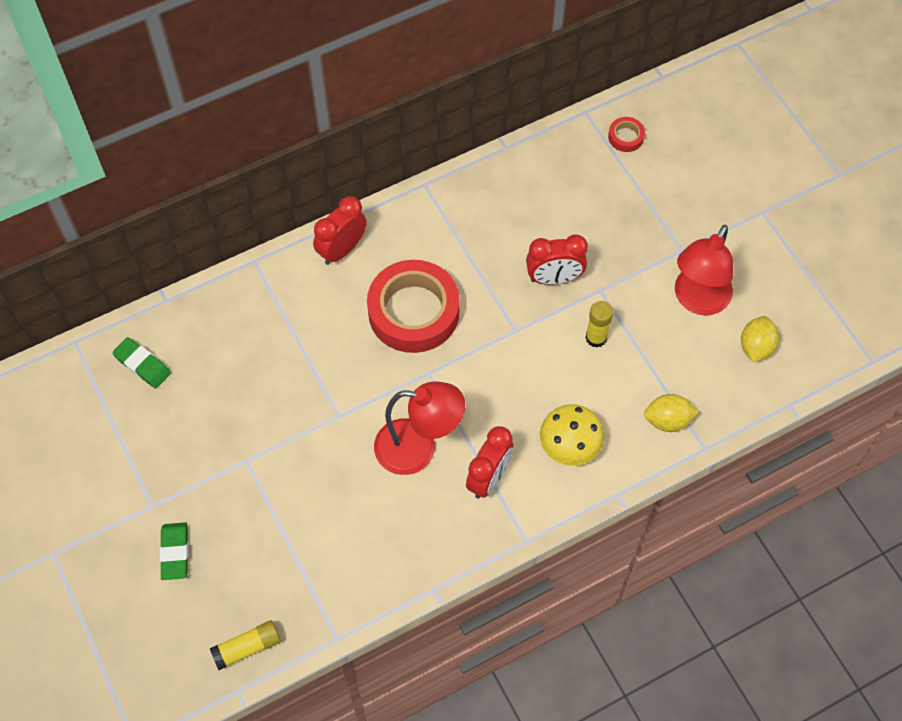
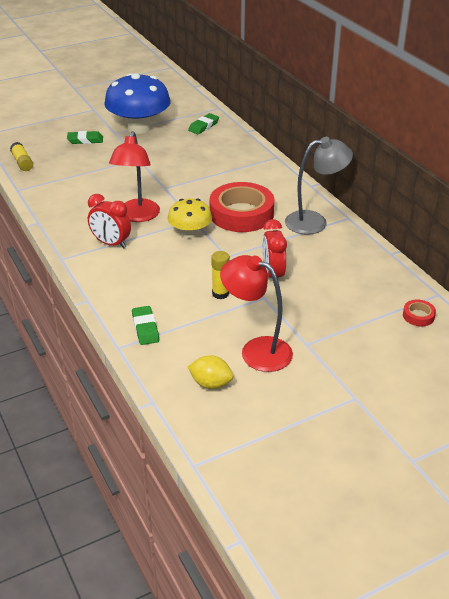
camera: 90 degrees right, 25 degrees down
(137, 467) = (139, 128): none -> blue mushroom
(342, 249) = (288, 186): red clock -> none
(434, 224) = (314, 221): none -> grey lamp
(569, 446) = (130, 279): yellow mushroom -> yellow mushroom (190, 233)
(668, 420) = (145, 328): yellow lemon -> green eraser

